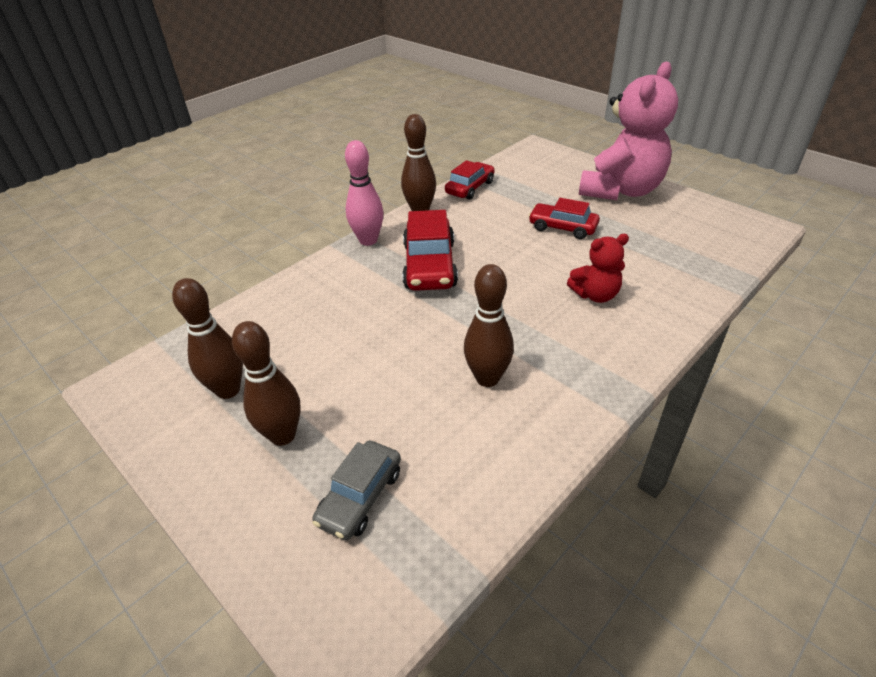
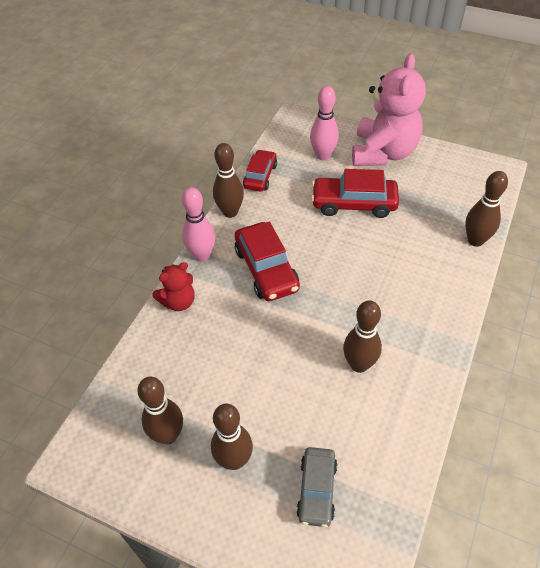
camera: 20 degrees left, 10 degrees up
(549, 182) = (323, 156): none -> pink bowling pin
(562, 228) = (354, 204): red car -> red car, size x1.53
(595, 295) = (404, 266): red teddy bear -> red teddy bear (178, 302)
(701, 289) = (475, 240): none -> brown bowling pin

